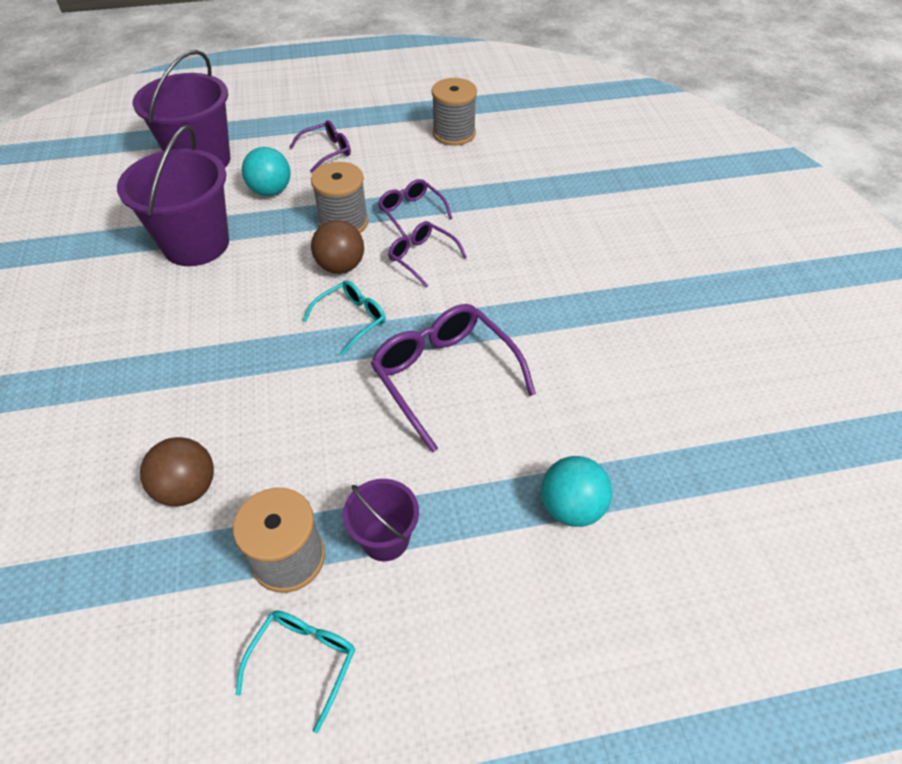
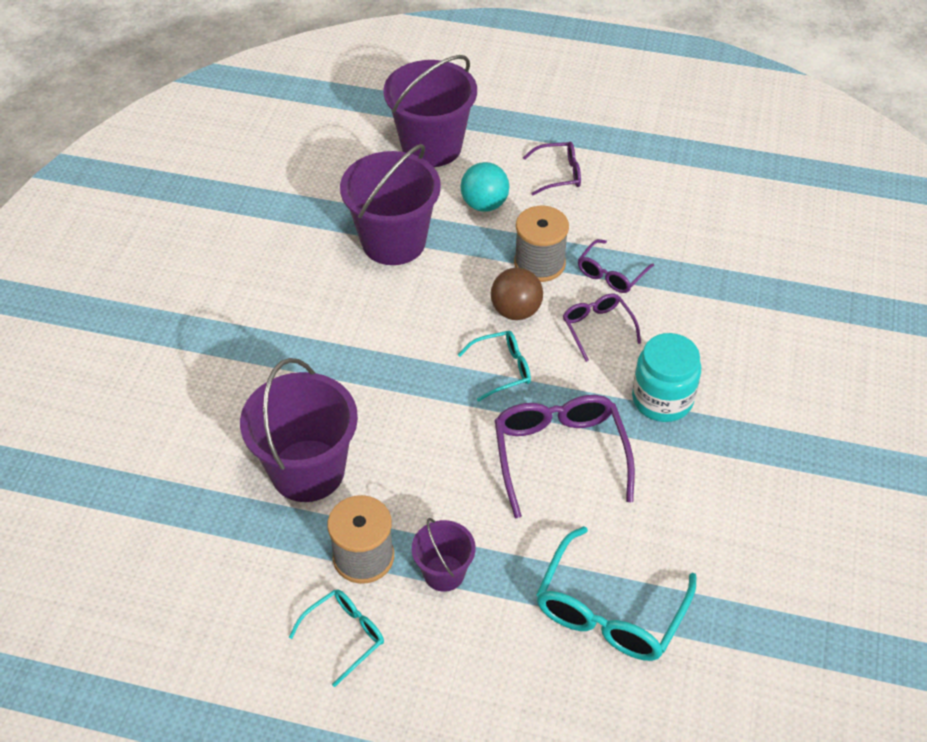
camera: 25 degrees right, 0 degrees up
(187, 488) = (307, 470): brown ball -> purple bucket
(411, 212) = (611, 274): purple glasses -> purple glasses turned 135 degrees counterclockwise
(454, 134) = (702, 193): grey spool -> none
(510, 296) = (662, 399): none -> turquoise jar
(571, 507) = (609, 611): turquoise ball -> turquoise glasses

